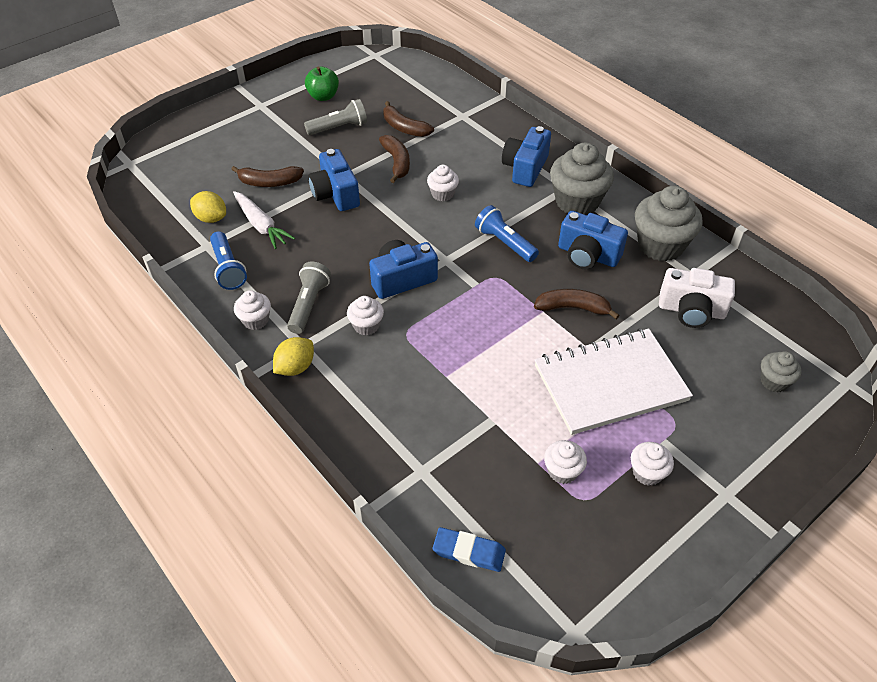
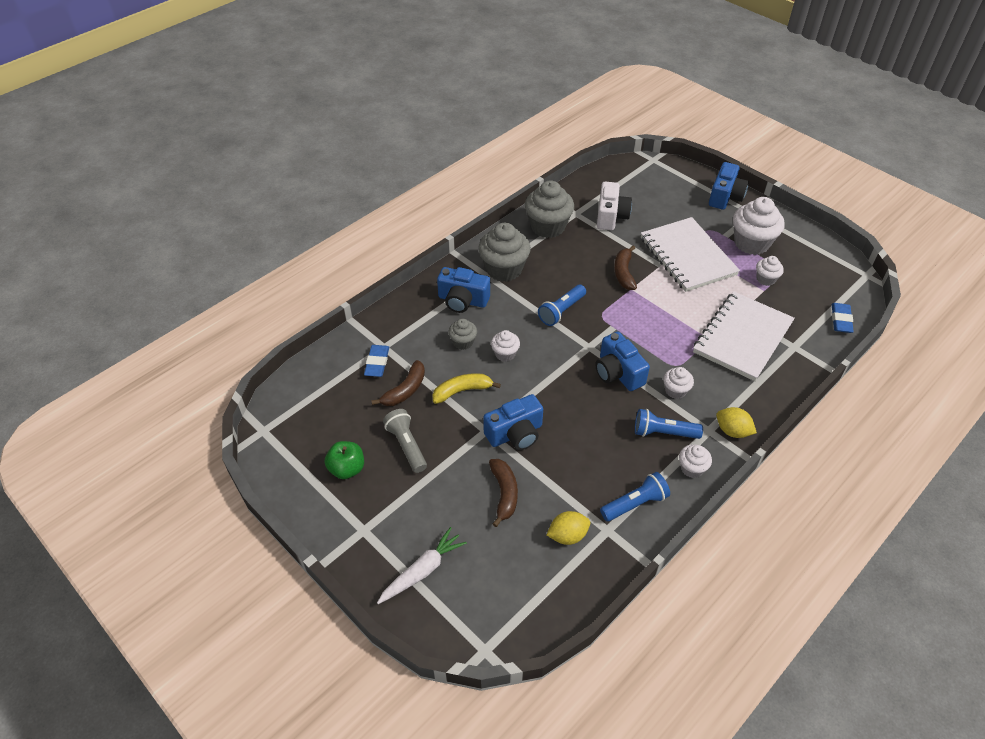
camera: 95 degrees left, 0 degrees up
(211, 218) = (567, 535): yellow lemon -> yellow lemon turned 45 degrees clockwise
(261, 225) = (570, 488): white carrot -> white carrot (422, 571)
(309, 304) = (663, 433): grey flashlight -> blue flashlight
(396, 162) = (462, 391): brown banana -> yellow banana
(441, 112) = (377, 363): none -> blue eraser
(444, 413) = (742, 337): none -> white notebook
(587, 255) = (566, 264): blue camera -> blue camera (725, 197)
(647, 473) = (751, 243): white cupcake -> white cupcake, size x1.94
(774, 381) = (662, 187): grey cupcake -> grey cupcake (463, 342)

